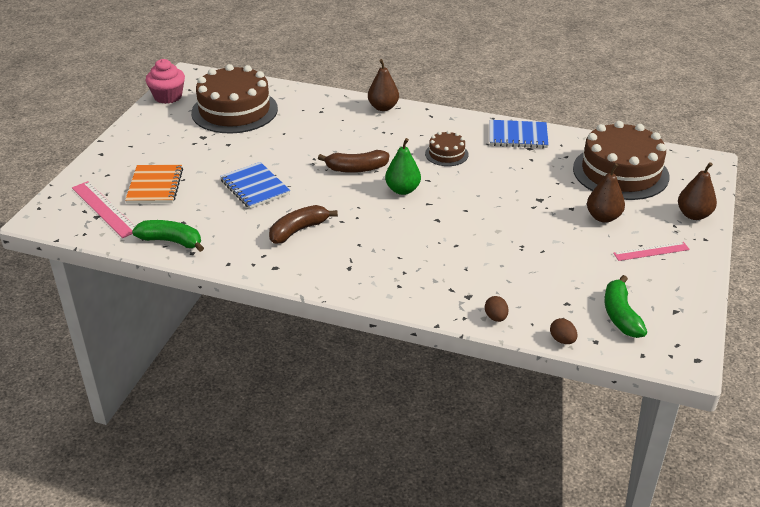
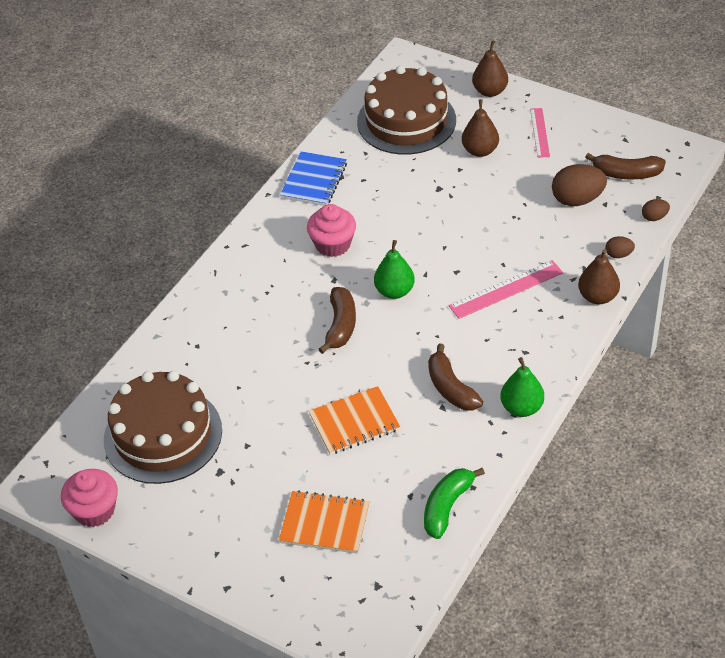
camera: 75 degrees left, 10 degrees up
(104, 209) = (363, 577): pink ruler -> pink ruler (506, 289)
(255, 187) = (354, 422): blue notebook -> orange notebook
(282, 271) = (521, 408): none -> green pear
(383, 107) = (210, 285): brown pear -> brown pear (597, 297)
(446, 154) = (333, 244): brown cake -> pink cupcake
(564, 284) = (577, 200): none -> brown egg
(620, 315) = (626, 174): green banana -> brown banana

